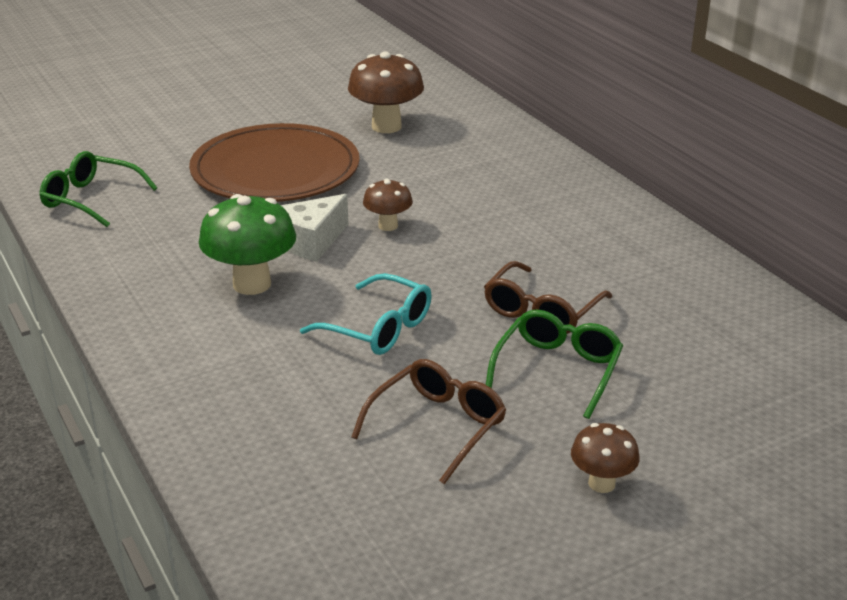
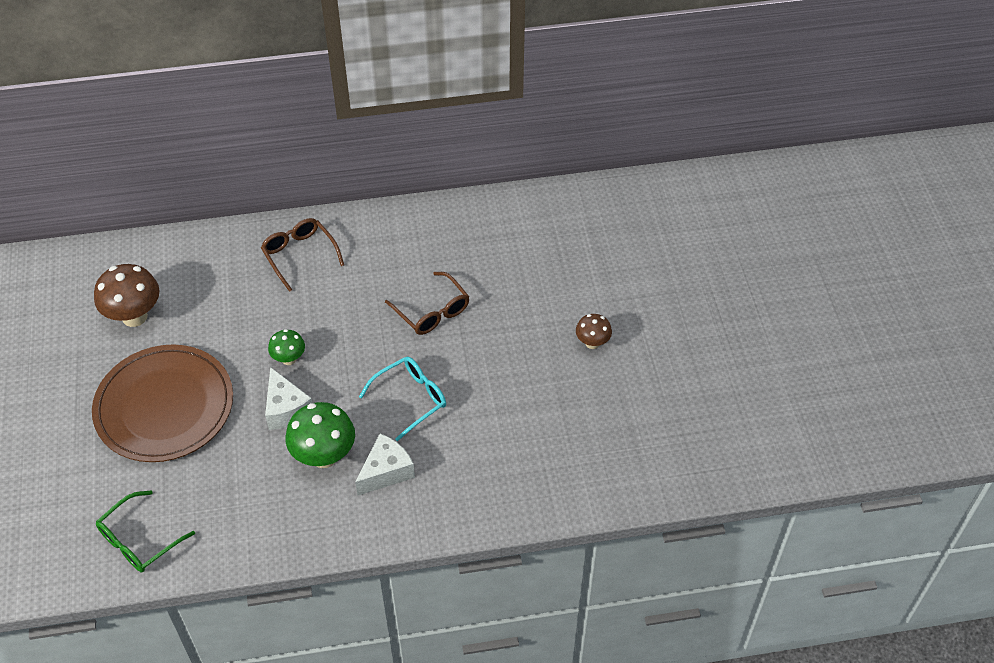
camera: 70 degrees left, 20 degrees up
(247, 336) = (386, 472): none -> white cheese
(388, 226) = (289, 359): brown mushroom -> green mushroom
(437, 426) = (518, 398): brown glasses -> brown glasses (299, 255)
(557, 370) = (493, 326): green glasses -> none

